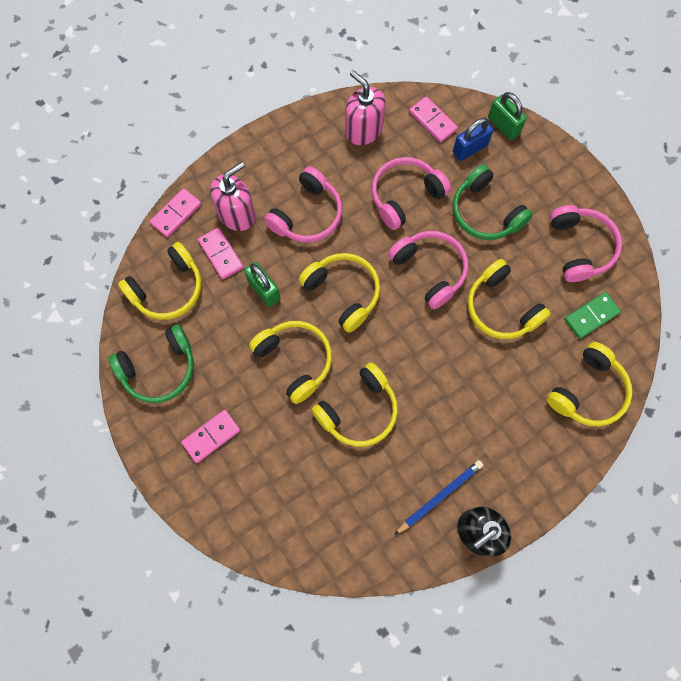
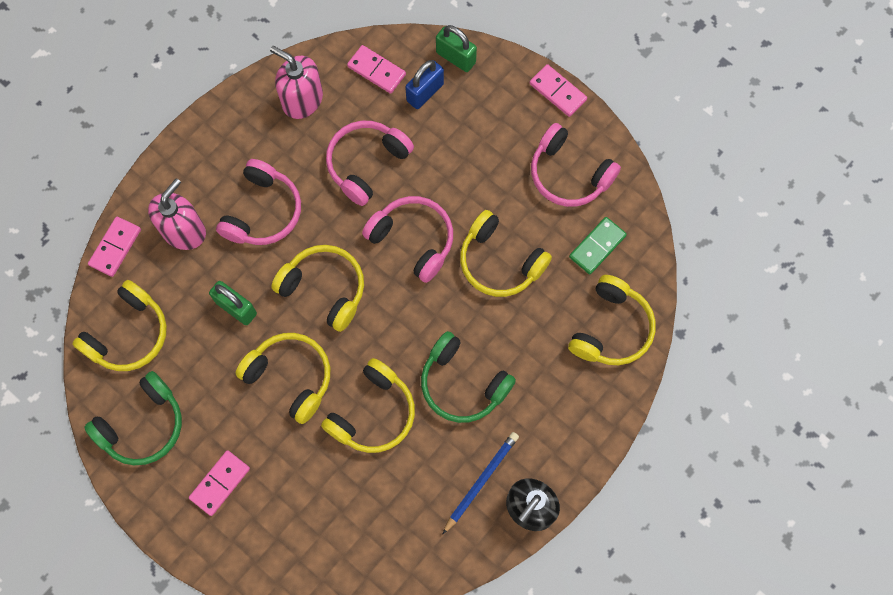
camera: 15 degrees left, 0 degrees up
(221, 254) = (178, 280): pink domino -> pink domino (557, 92)
(485, 212) = (458, 160): green headphones -> green headphones (462, 384)
(580, 247) = (569, 174): pink headphones -> pink headphones turned 150 degrees clockwise

